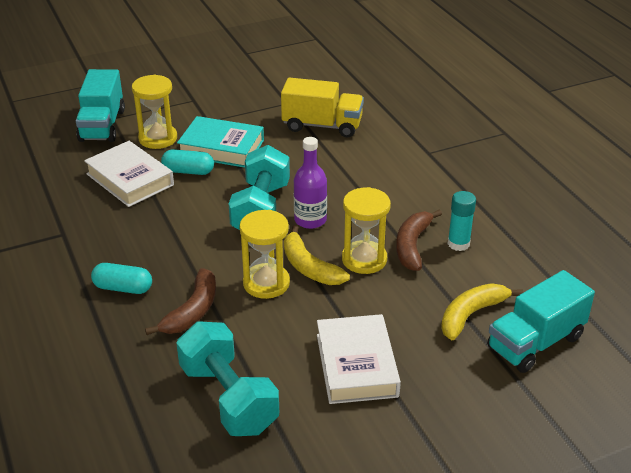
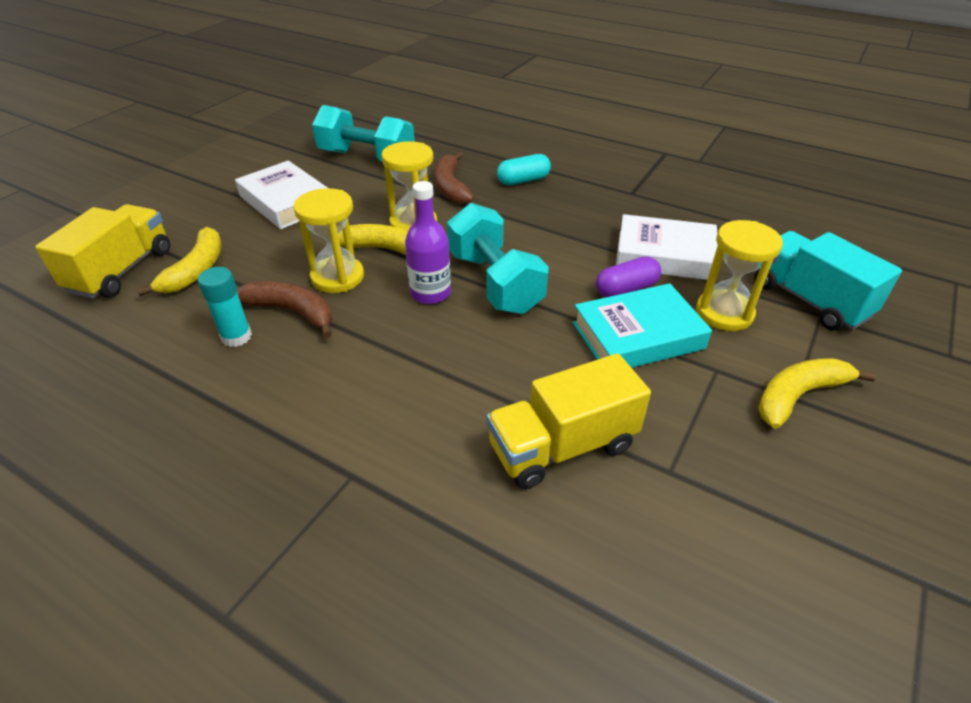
camera: 145 degrees right, 5 degrees up
(188, 171) = (626, 289): turquoise capsule -> purple capsule
(190, 100) = (798, 396): none -> yellow banana
(412, 246) = (292, 312): brown banana -> brown banana turned 45 degrees counterclockwise
(535, 342) = (121, 271): turquoise truck -> yellow truck

